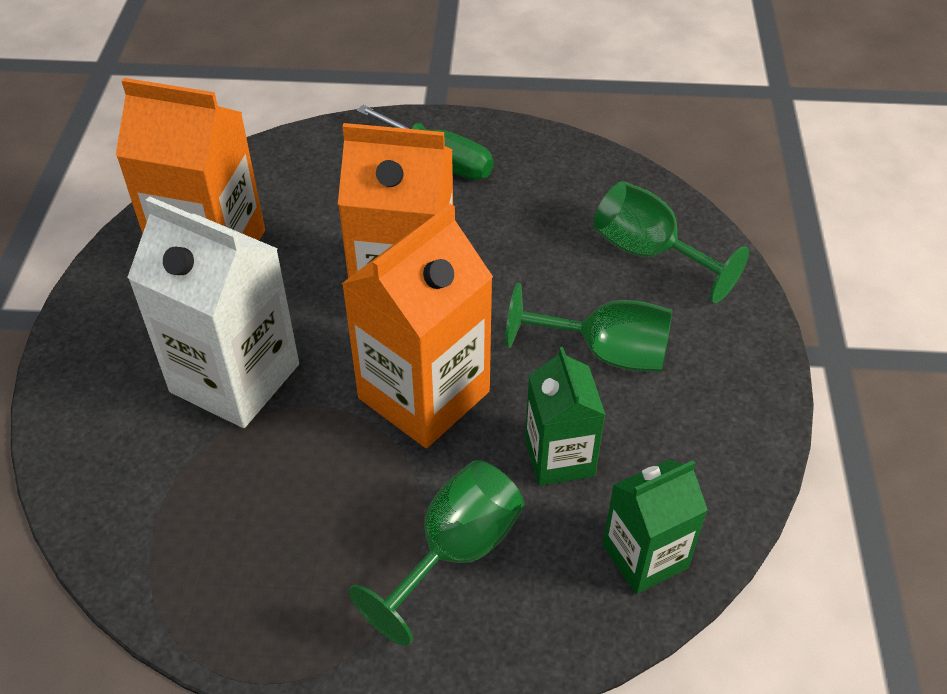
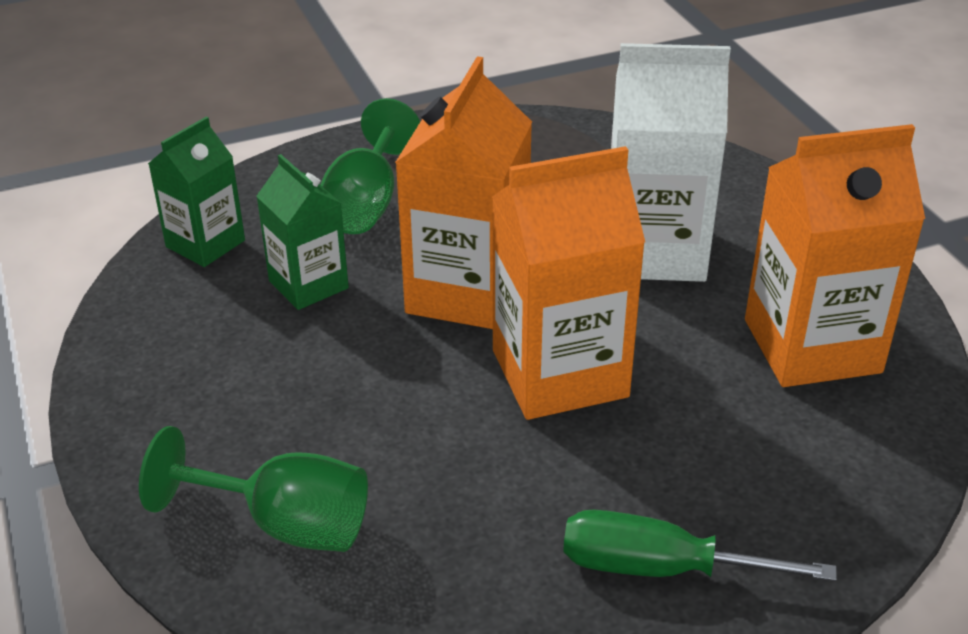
camera: 155 degrees right, 10 degrees down
(606, 353) = (298, 385): green goblet -> none

